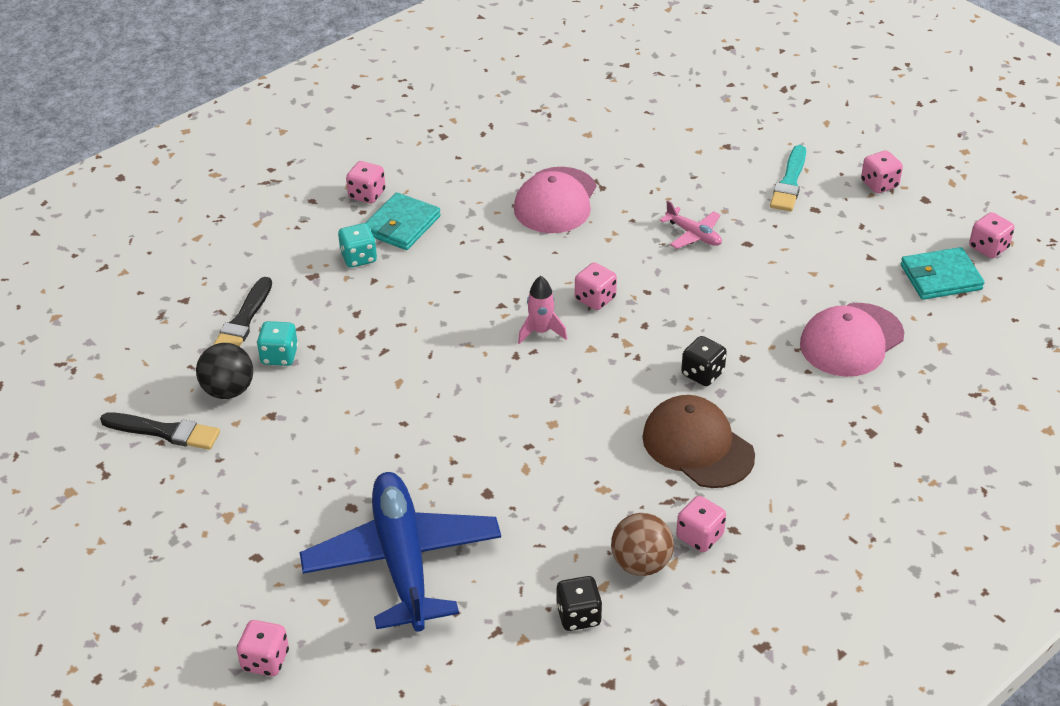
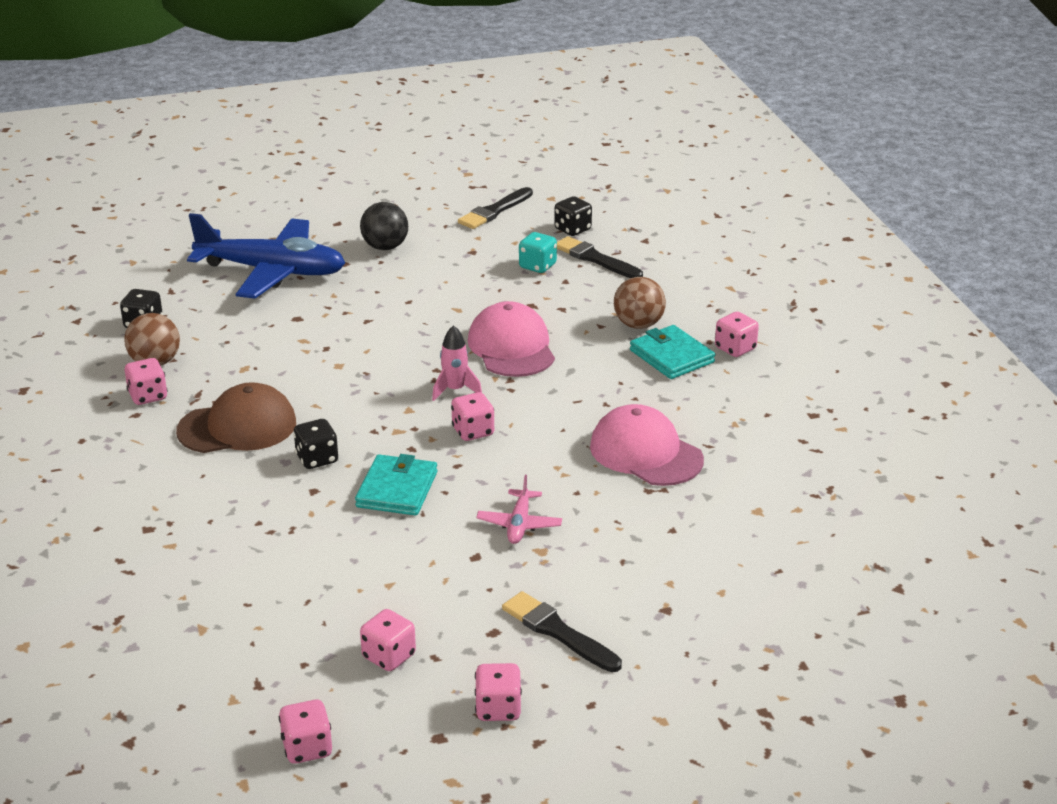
camera: 115 degrees right, 10 degrees down
(183, 357) = (572, 229): none -> black dice
(228, 390) = (516, 240): black ball -> black ball (385, 247)
(265, 660) = (247, 211): pink dice -> pink dice (389, 656)
(358, 258) = (638, 325): turquoise dice -> brown ball
(693, 234) = (519, 524): pink plane -> pink plane turned 60 degrees counterclockwise
(789, 182) = (557, 632): turquoise brush -> black brush
(851, 340) = (269, 567): pink cap -> pink cap (511, 347)
(940, 277) = (296, 679): turquoise wallet -> turquoise wallet (397, 489)

